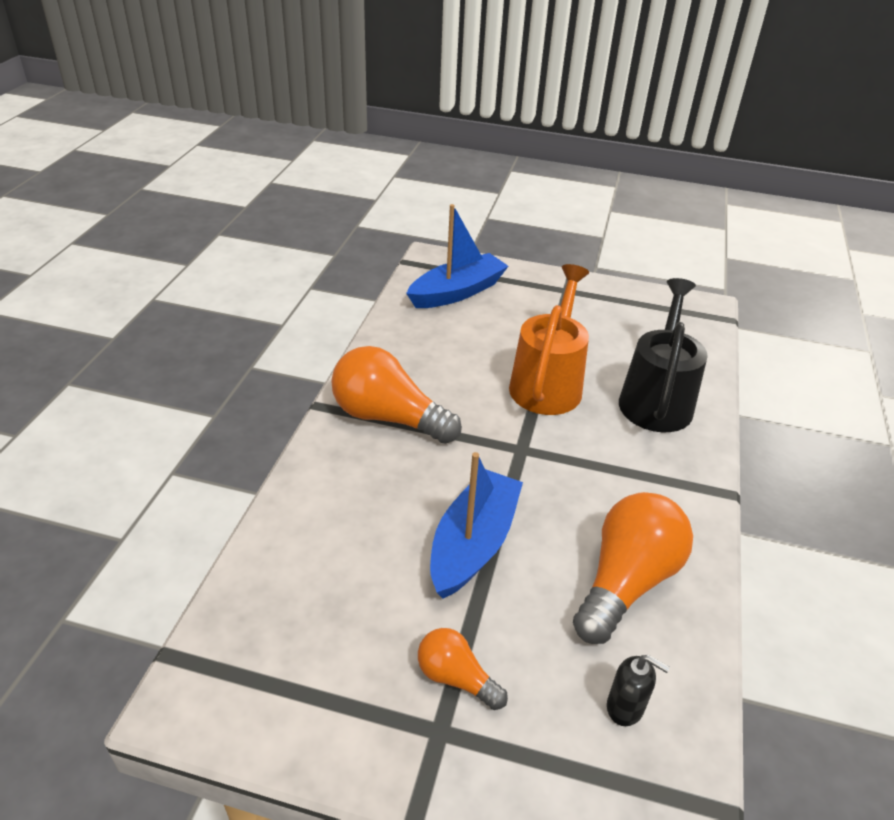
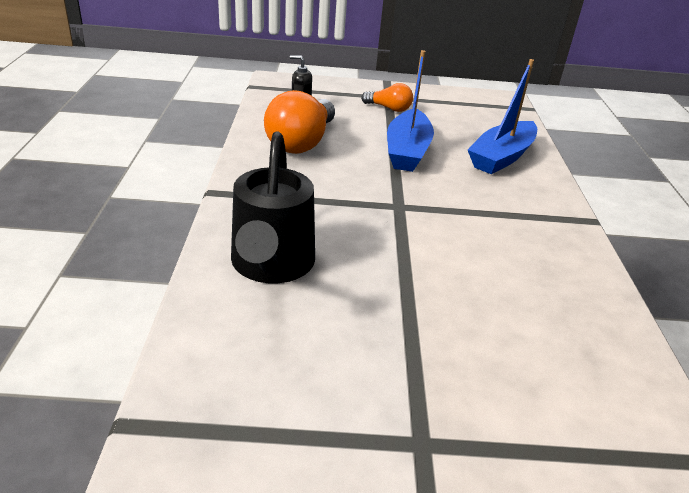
camera: 165 degrees right, 5 degrees down
(388, 418) = (526, 217): orange light bulb -> none
(457, 292) = (589, 398): blue boat -> blue boat (501, 157)
(548, 382) = (397, 268): orange watering can -> none

